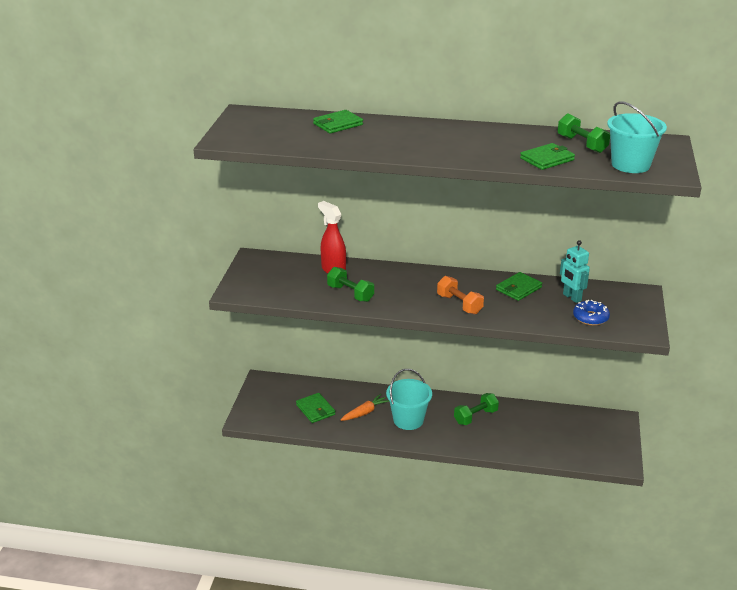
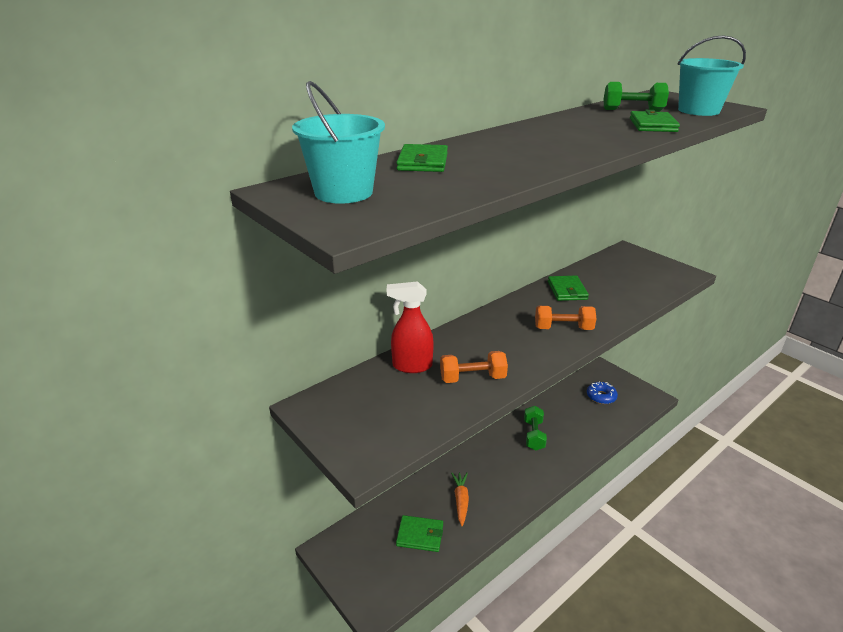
camera: 50 degrees left, 0 degrees up
(350, 293) = (472, 378): green dumbbell -> orange dumbbell
(408, 420) = (500, 478): turquoise bucket -> turquoise bucket (343, 192)
(571, 297) = (606, 276): turquoise robot -> none
(590, 317) = (646, 283): blue donut -> blue donut (601, 396)

